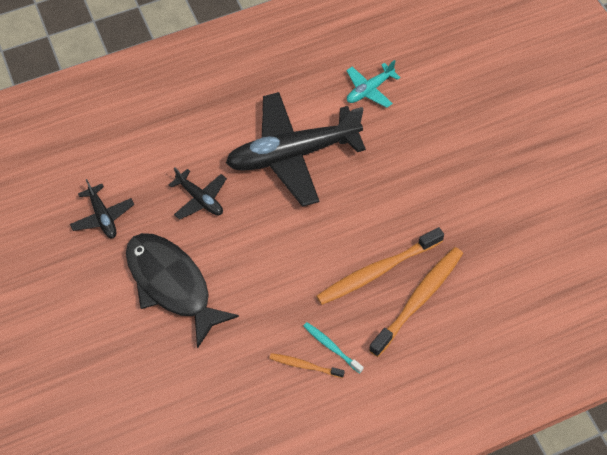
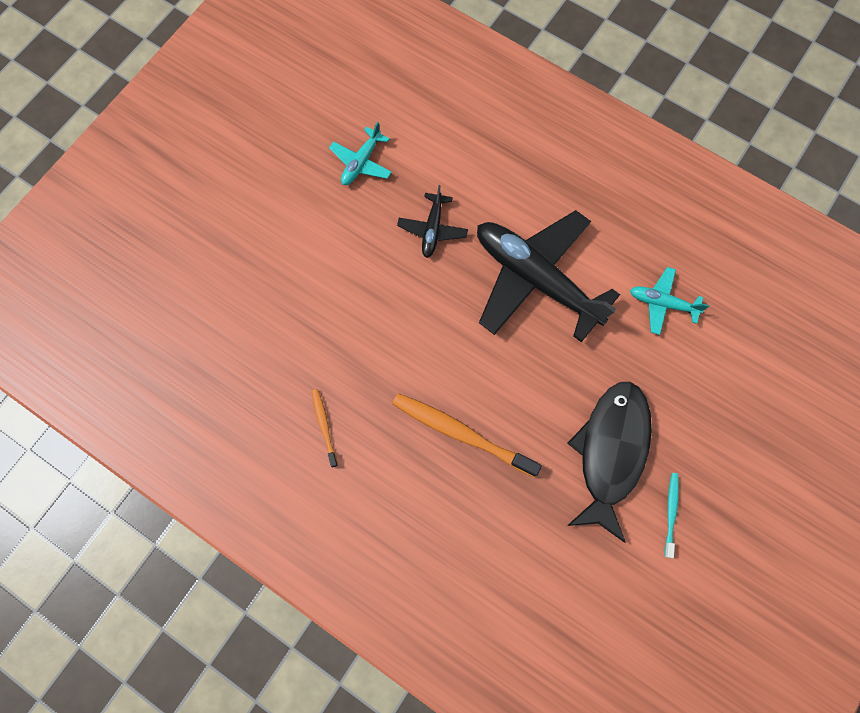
camera: 55 degrees right, 15 degrees up
(103, 217) = (361, 162): black plane -> turquoise plane
(172, 285) = (332, 263): black fish -> black fish (610, 452)
(331, 347) = (357, 438): turquoise toothbrush -> turquoise toothbrush (671, 513)
(418, 300) = (455, 490): orange toothbrush -> none

